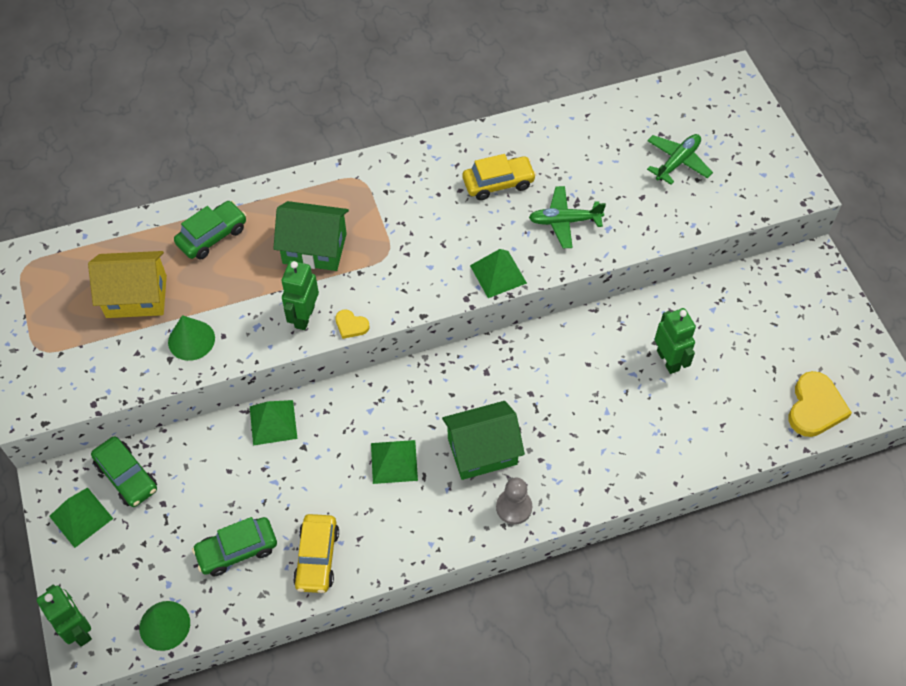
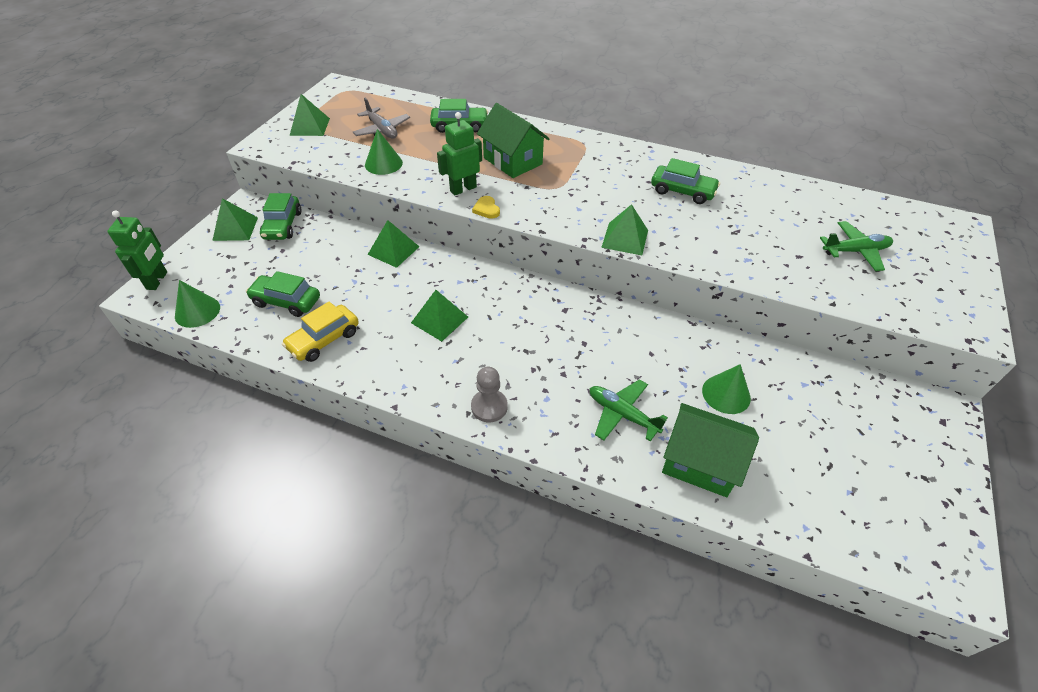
camera: 40 degrees right, 10 degrees down
(50, 346) = (309, 126): none -> green pyramid
(136, 296) = (382, 130): yellow house -> grey plane
(482, 451) = (507, 354): green house -> green house (700, 463)
(498, 183) = (682, 191): yellow car -> green car
(564, 221) = (713, 237): green plane -> green plane (622, 414)
(668, 360) = (726, 394): green robot -> green cone
(815, 407) = (850, 526): yellow heart -> none

